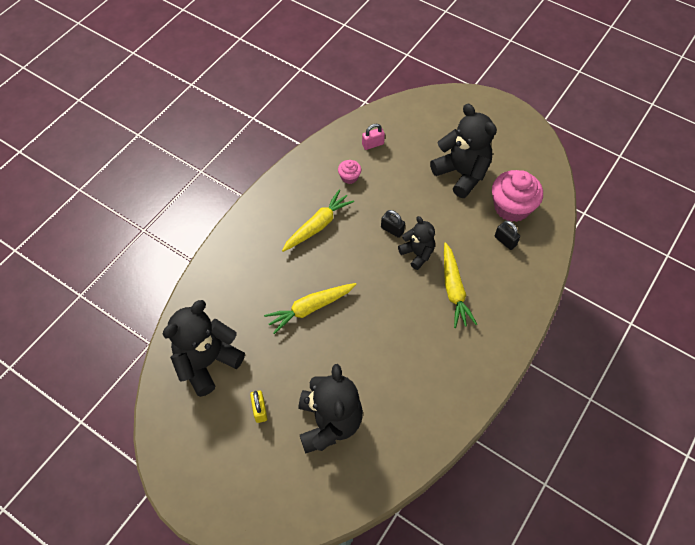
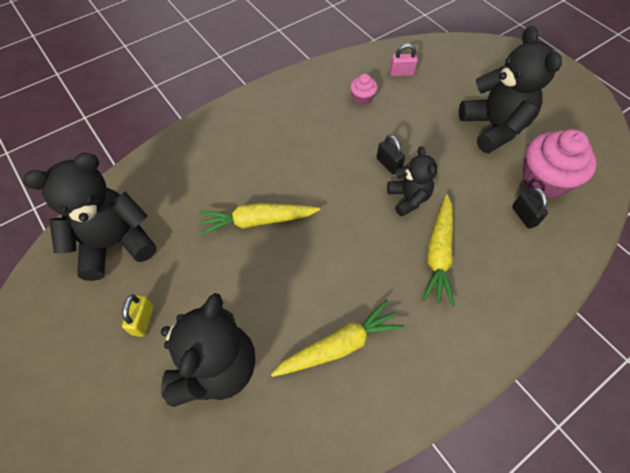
camera: 20 degrees right, 0 degrees up
(318, 225) = (306, 136): yellow carrot -> yellow carrot (339, 345)

